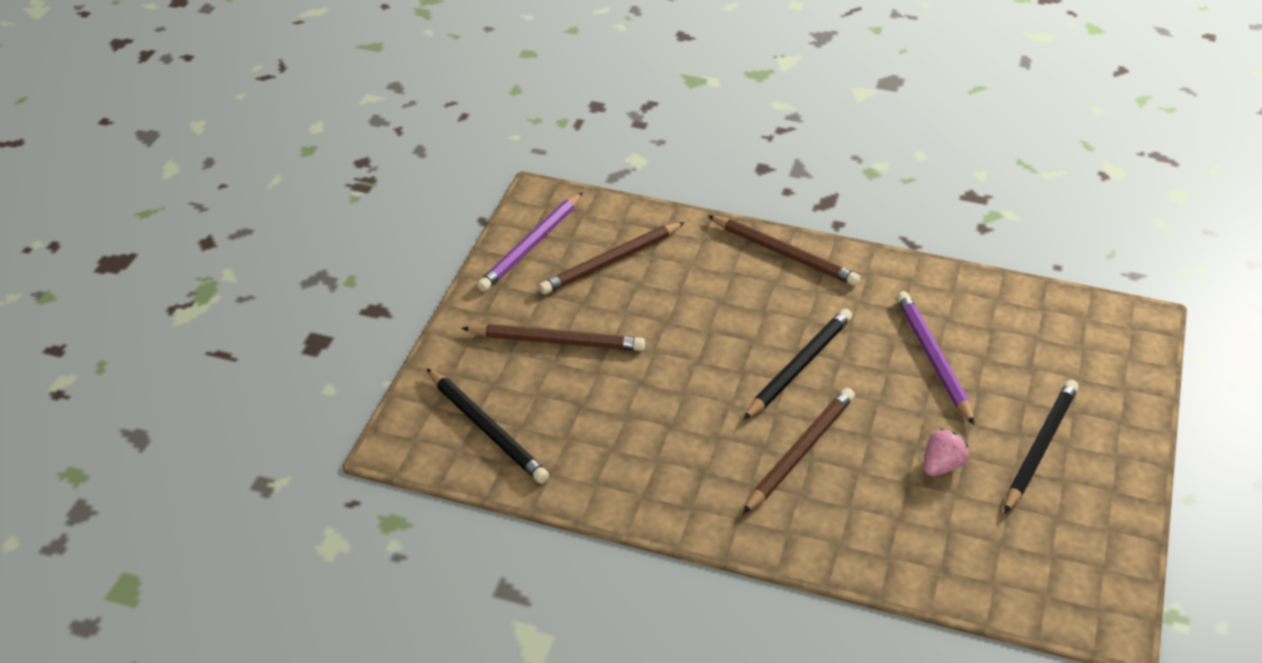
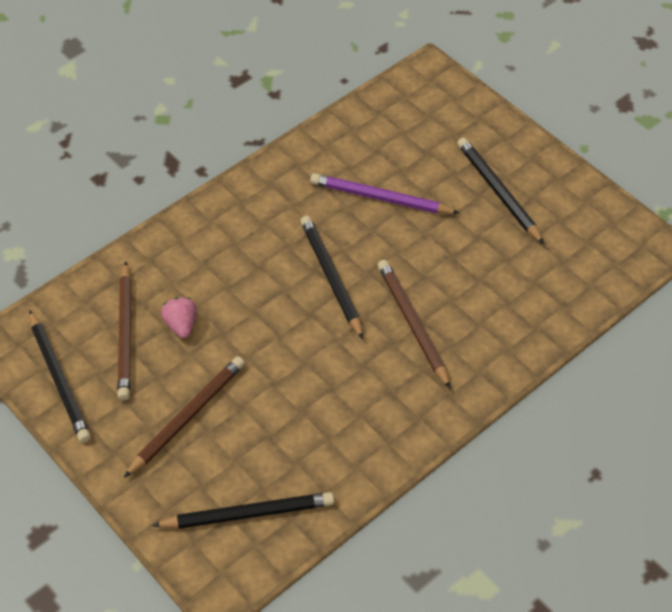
camera: 60 degrees left, 10 degrees up
(531, 245) = (59, 379): purple pencil -> black pencil
(784, 253) = (209, 220): brown pencil -> none
(941, 466) = (478, 252): pink strawberry -> pink strawberry (181, 325)

